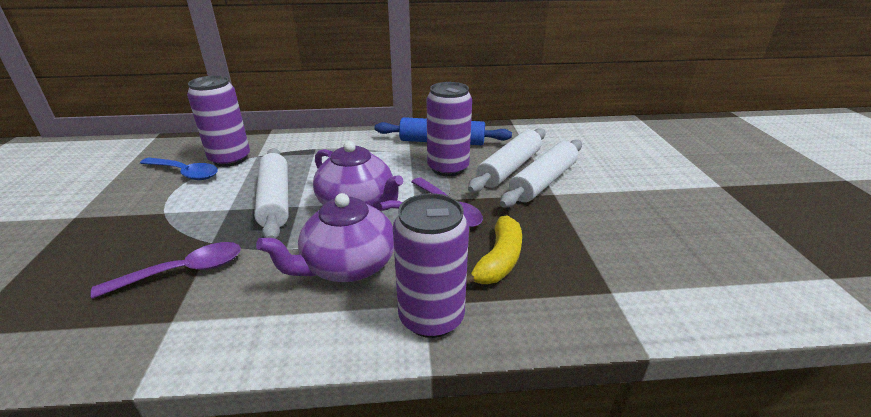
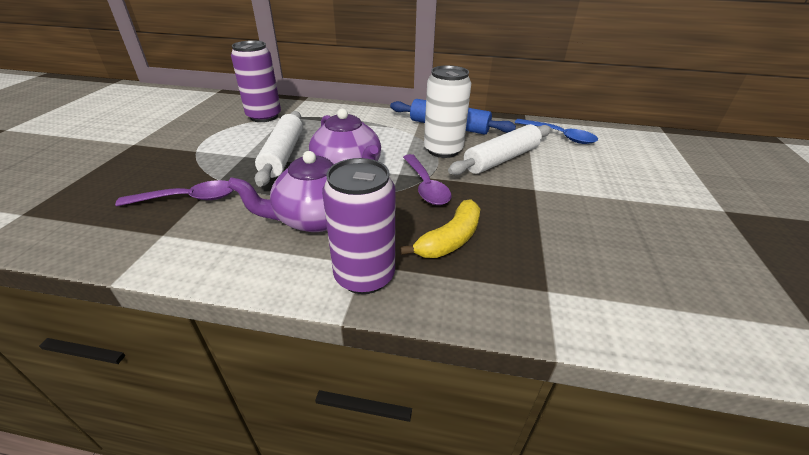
camera: 15 degrees right, 5 degrees up
(185, 173) = (225, 123): blue spoon -> blue spoon (559, 136)
(448, 168) = (443, 150): purple can -> white can
(543, 181) = (529, 176): white rolling pin -> none

